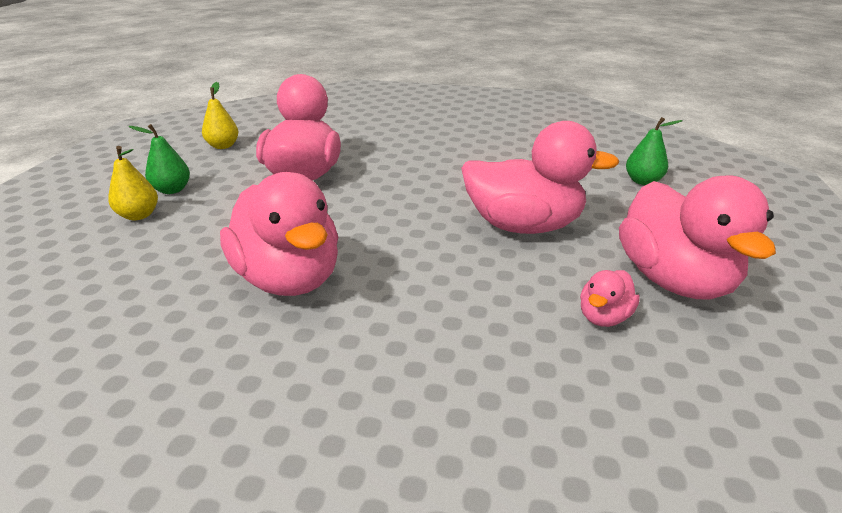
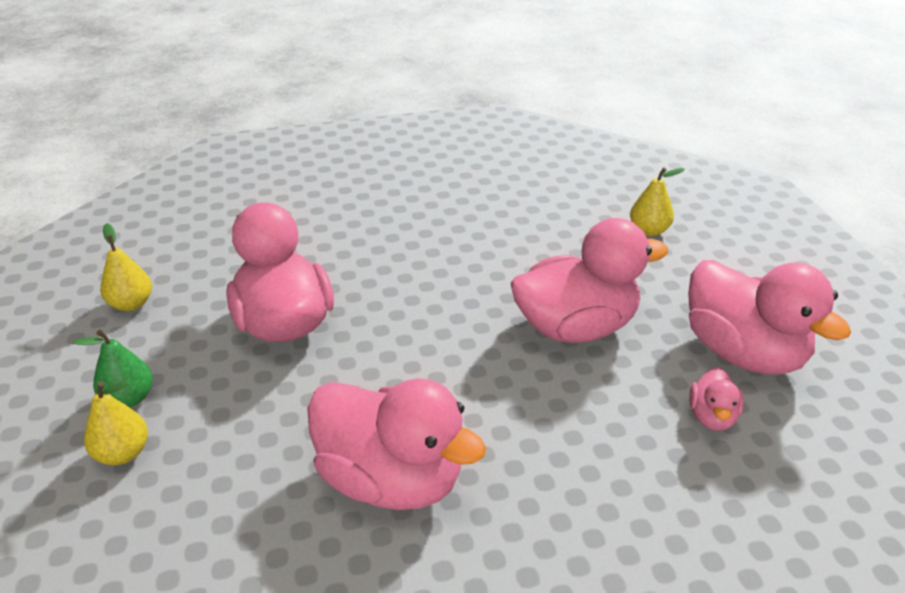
camera: 25 degrees left, 5 degrees up
(643, 181) = (648, 231): green pear -> yellow pear

